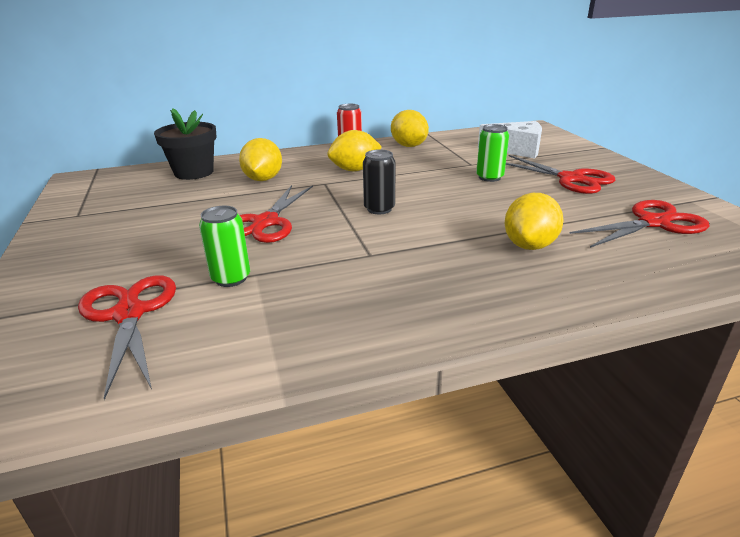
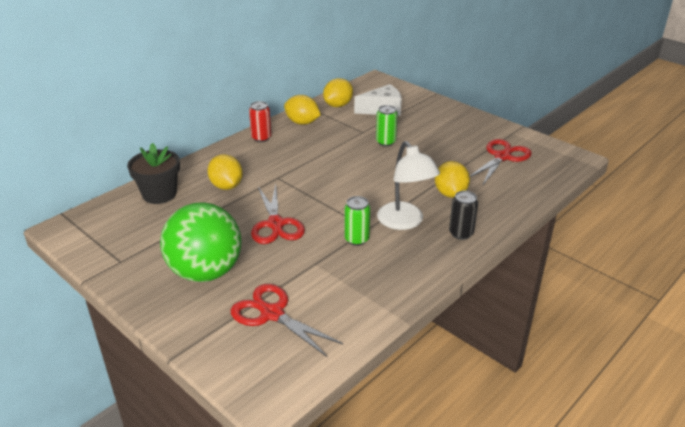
camera: 30 degrees left, 5 degrees up
(131, 247) = (206, 272): none -> green ball
(231, 278) = (304, 271): green can -> green can (356, 239)
(355, 170) = (286, 158): yellow lemon -> yellow lemon (338, 105)
(379, 209) = (339, 190): black can -> black can (461, 233)
(427, 261) = (405, 222): none -> white lamp
(571, 179) = (436, 131): red scissors -> none

